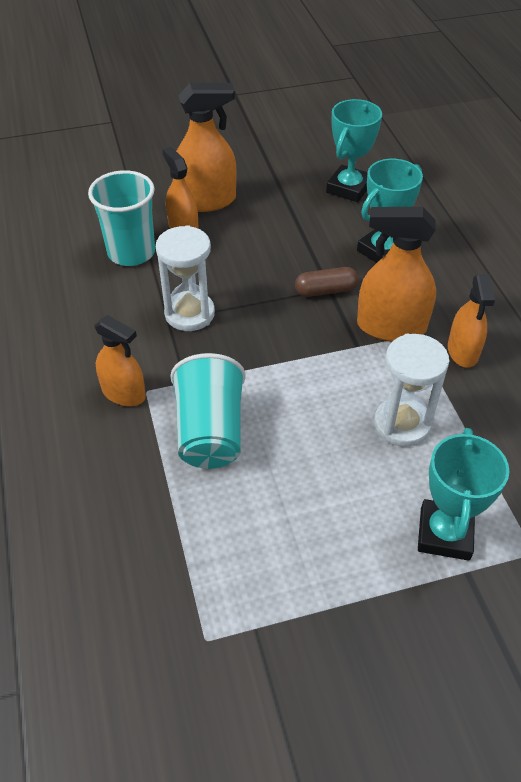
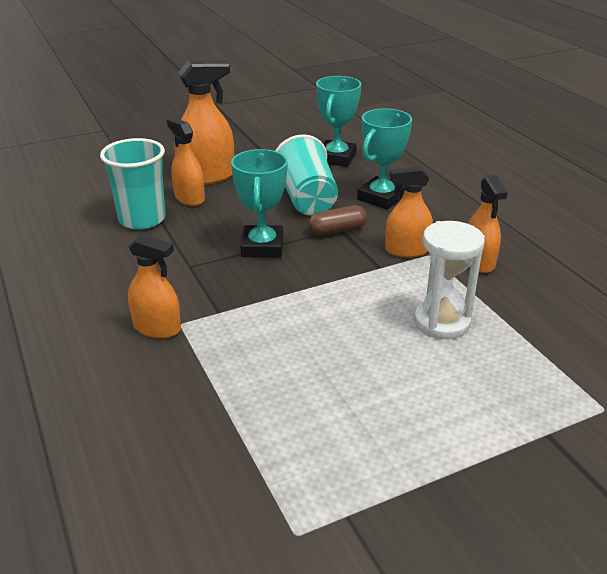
camera: 10 degrees left, 15 degrees down
(189, 314) = (210, 259): white hourglass -> none
(210, 432) = (254, 349): turquoise cup -> turquoise cup (306, 199)
(391, 327) = (407, 250): orange spray bottle -> orange spray bottle, size x0.66
(444, 534) = (513, 405): turquoise trophy -> turquoise trophy (262, 247)

